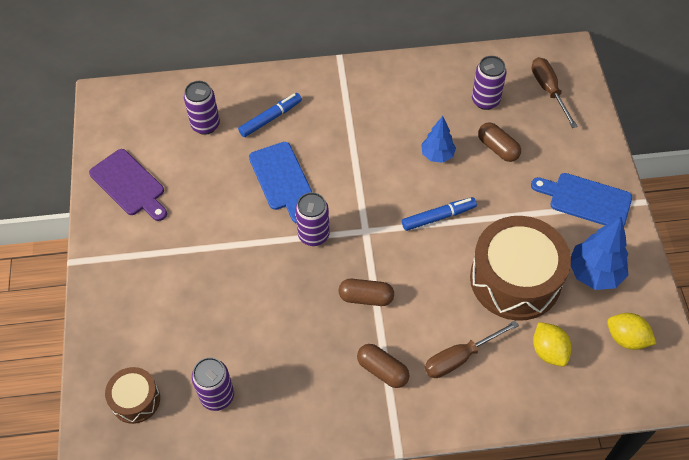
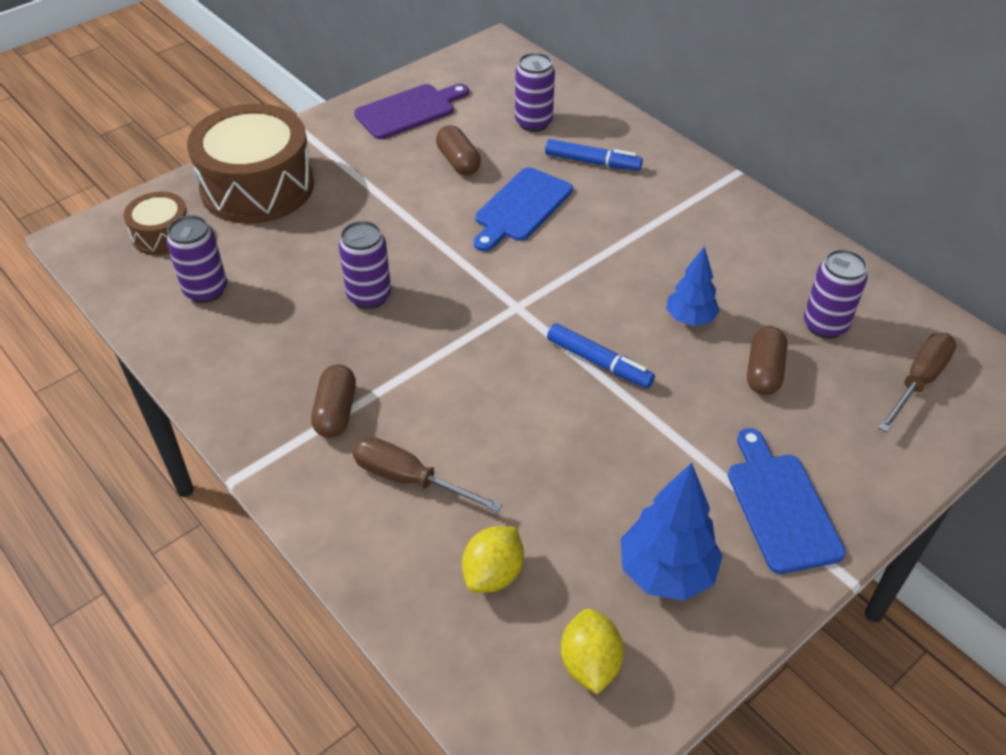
camera: 55 degrees right, 10 degrees down
(129, 185) = (409, 111): purple cutting board -> purple cutting board turned 135 degrees counterclockwise
(313, 235) = (471, 267): purple can -> purple can (369, 296)
(366, 297) = (425, 350): brown capsule -> brown capsule (458, 162)
(515, 279) = (576, 484): brown drum -> brown drum (257, 187)

